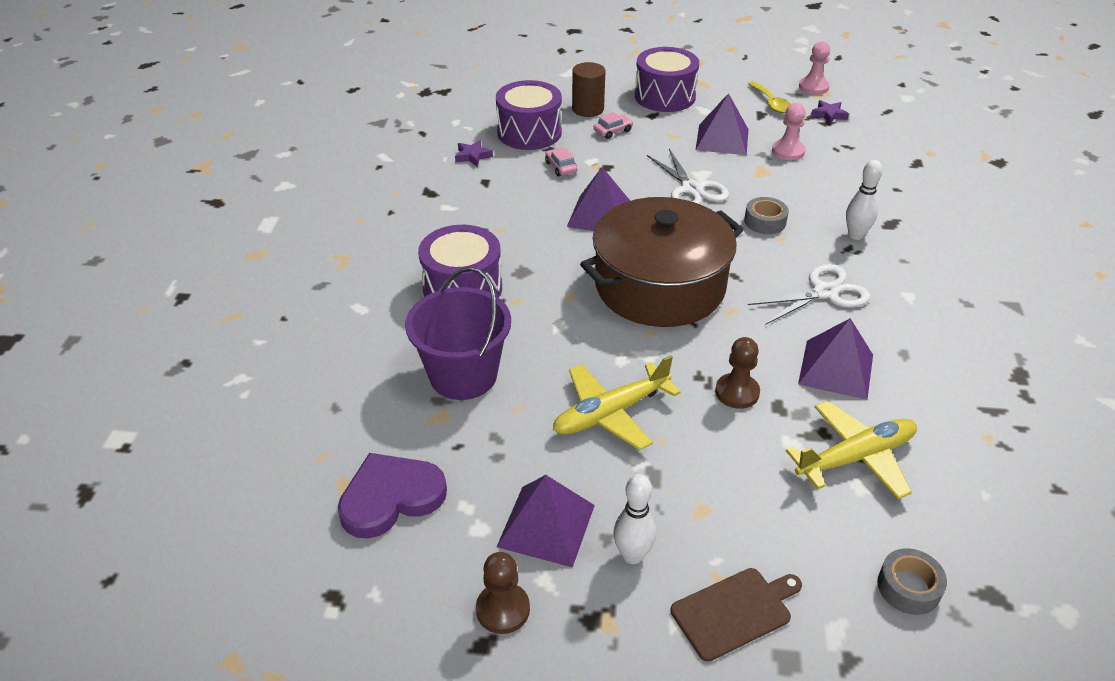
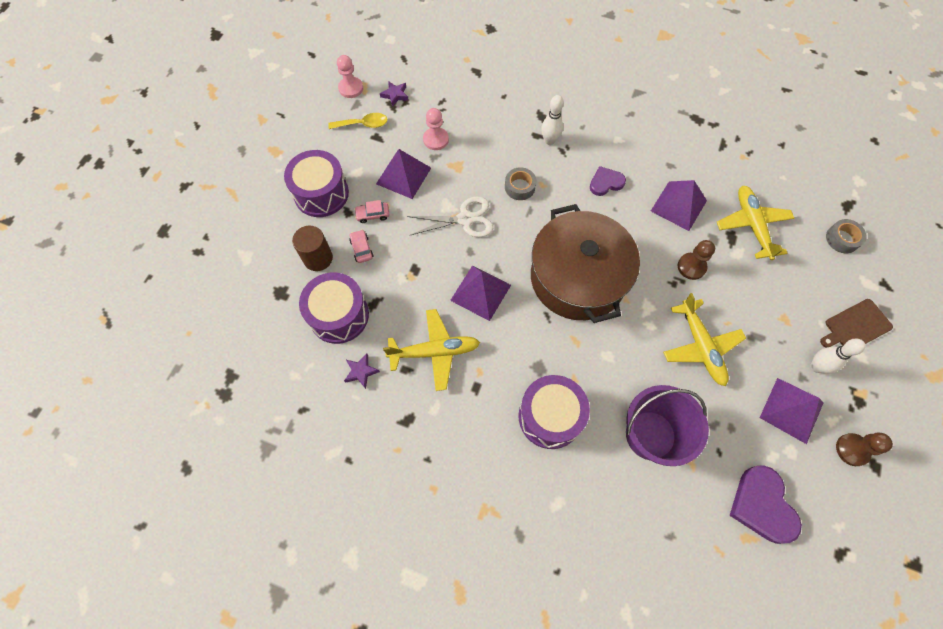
camera: 75 degrees left, 25 degrees up
(512, 196) = (434, 352): none -> yellow plane
(561, 167) = (403, 303): pink car -> pink car (373, 214)
(734, 612) = (855, 326): brown cutting board -> brown cutting board turned 105 degrees counterclockwise
(824, 293) = (605, 183): white scissors -> purple heart

